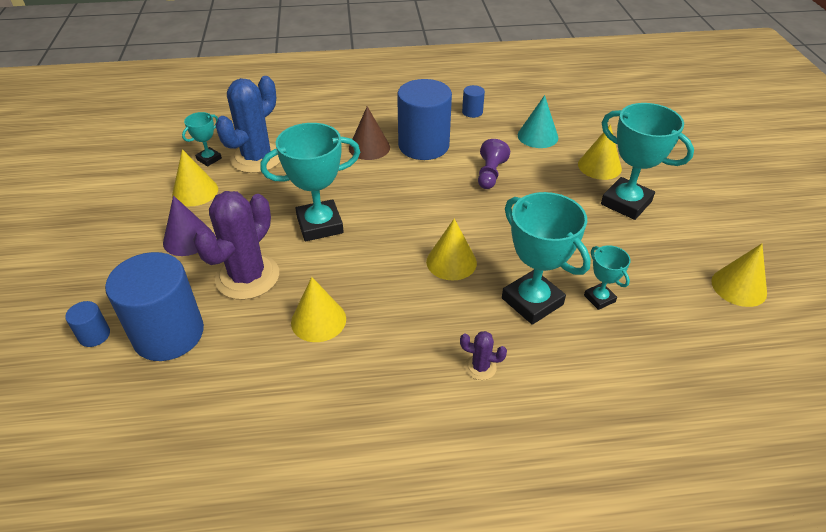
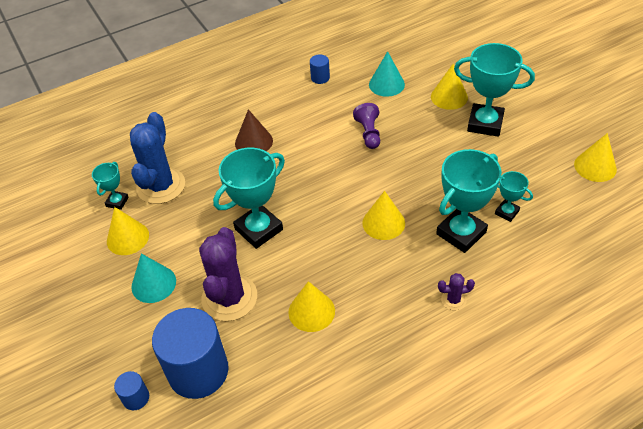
camera: 20 degrees left, 5 degrees up
(188, 239) = (153, 284): purple cone -> turquoise cone
(423, 145) = (299, 124): blue cylinder -> none
(532, 301) = (461, 233): turquoise trophy -> turquoise trophy turned 75 degrees counterclockwise

